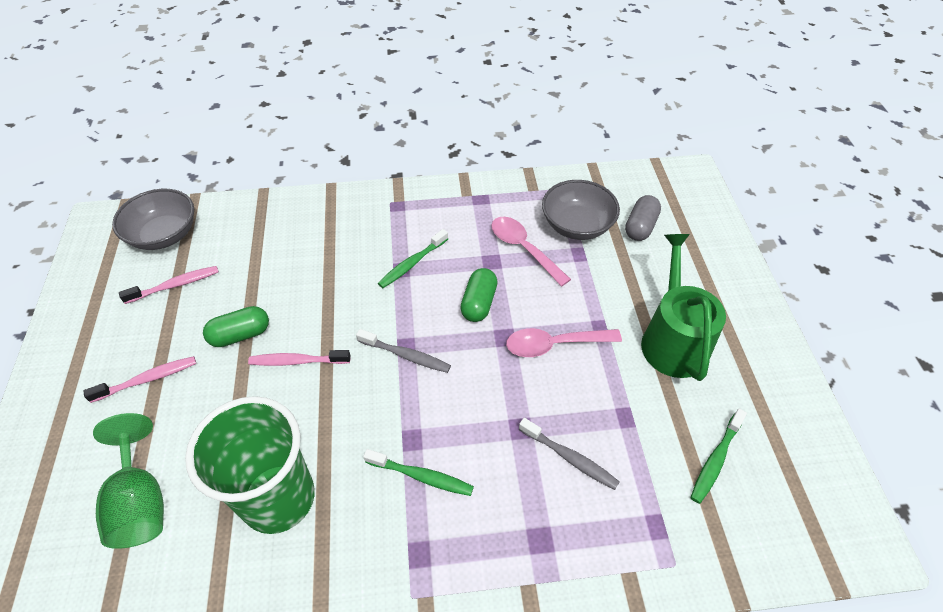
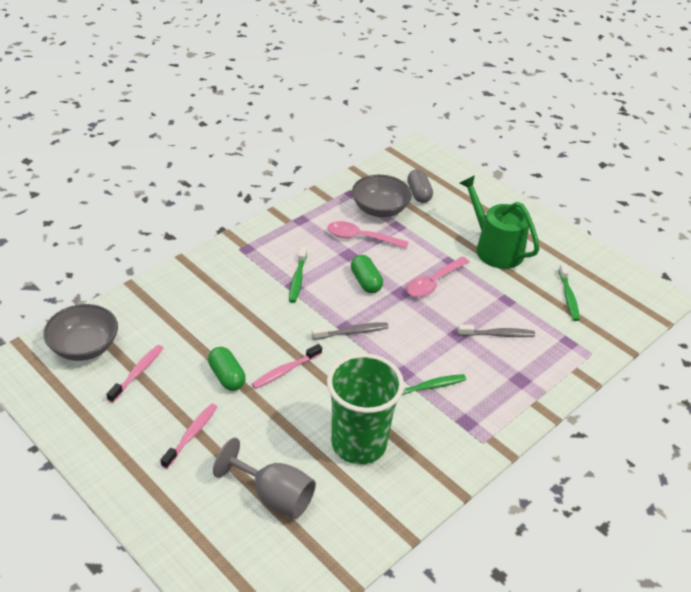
camera: 40 degrees left, 10 degrees down
(140, 502) = (274, 496): green goblet -> grey goblet
(240, 335) = (227, 376): green capsule -> green capsule turned 60 degrees counterclockwise

